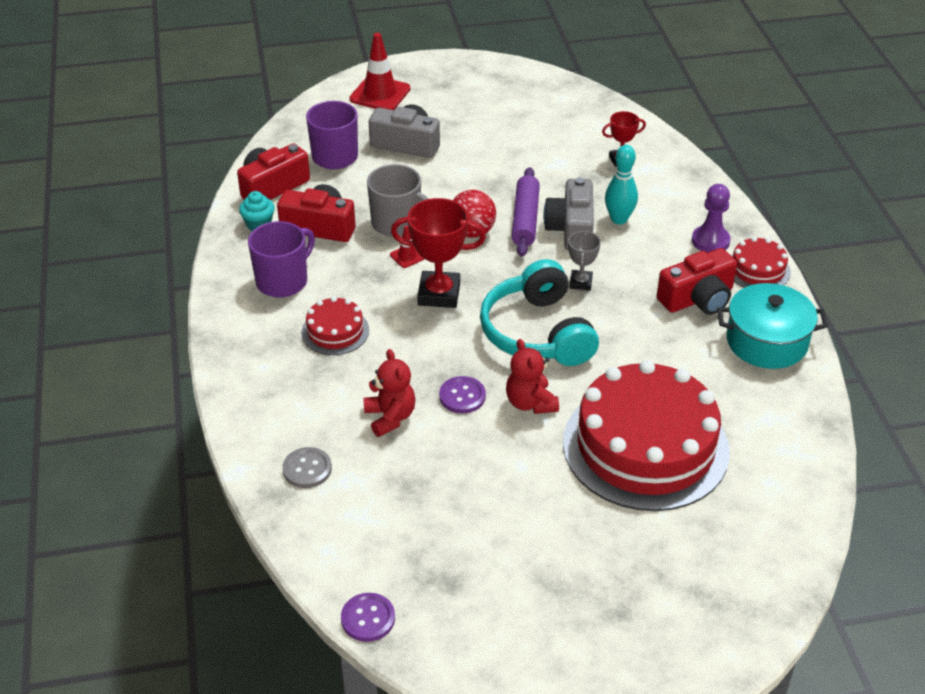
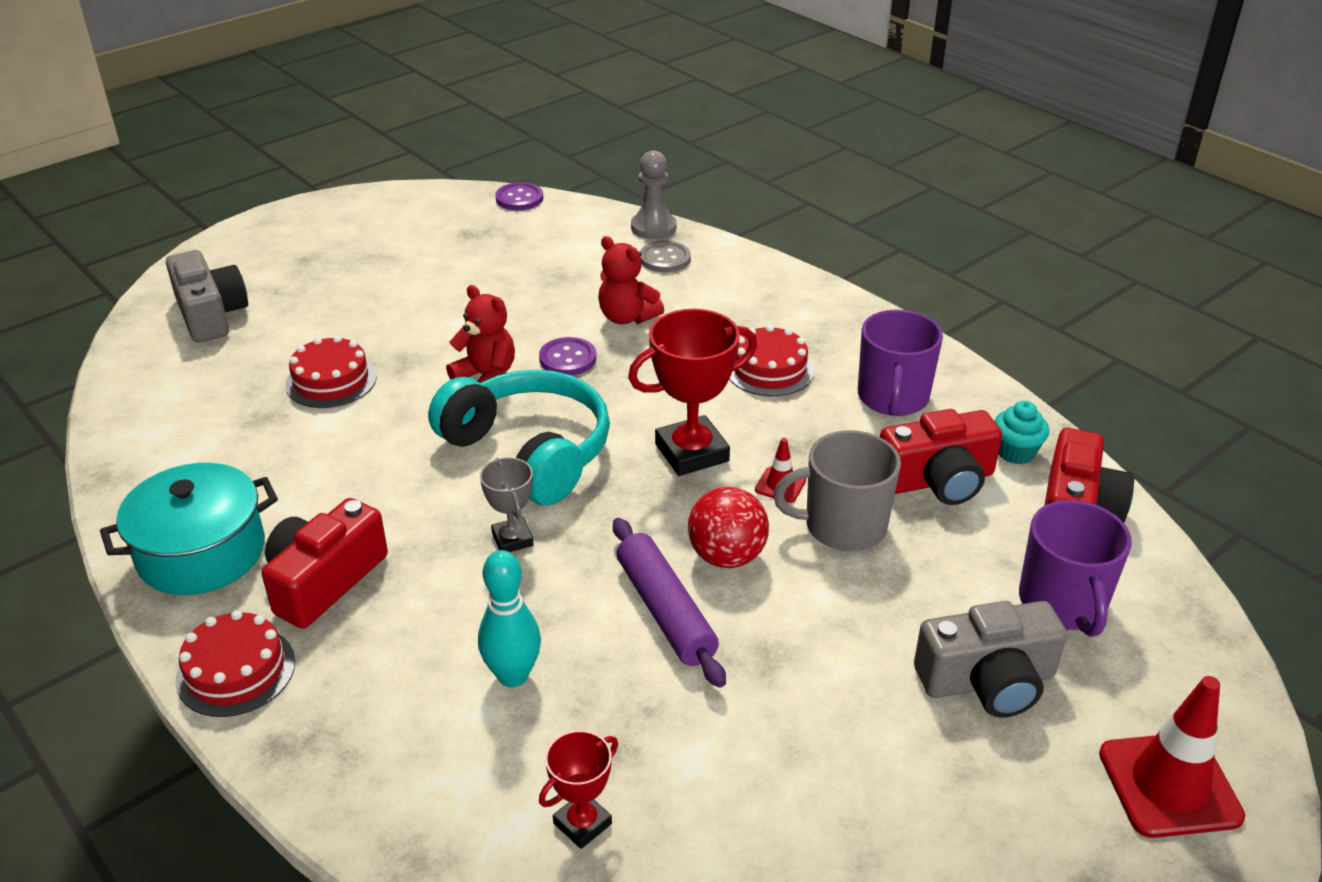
camera: 150 degrees right, 5 degrees down
(281, 514) = (653, 227): none -> grey pawn
(571, 229) = (581, 624): grey camera -> grey camera (210, 314)
(645, 446) = (331, 381): red cake -> red cake, size x0.44
(710, 241) = (334, 696): purple pawn -> none

